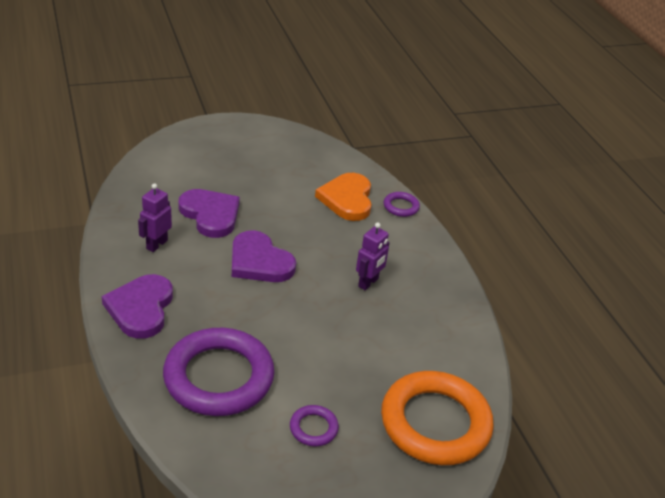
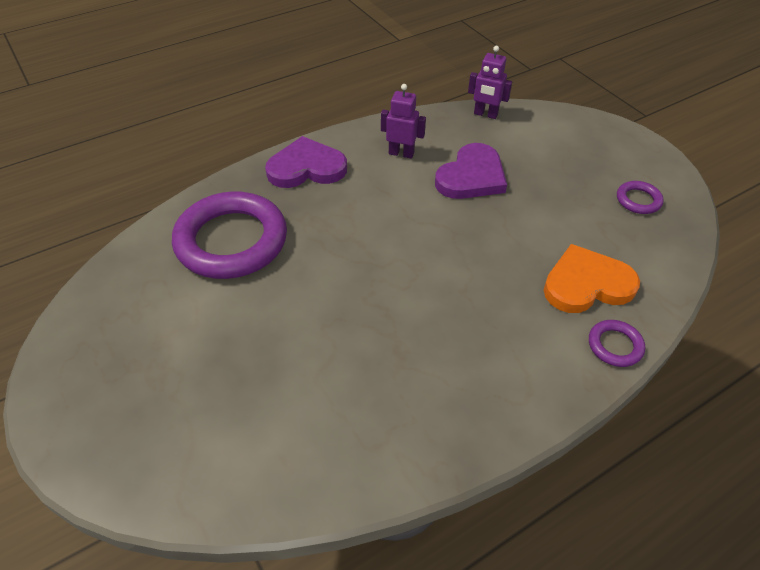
camera: 80 degrees right, 10 degrees up
(259, 261) = (416, 230): purple heart -> none
(313, 428) = (177, 329): purple ring -> purple ring (638, 200)
(368, 283) = (431, 336): purple robot -> purple robot (485, 114)
(435, 423) = (204, 449): orange ring -> none

